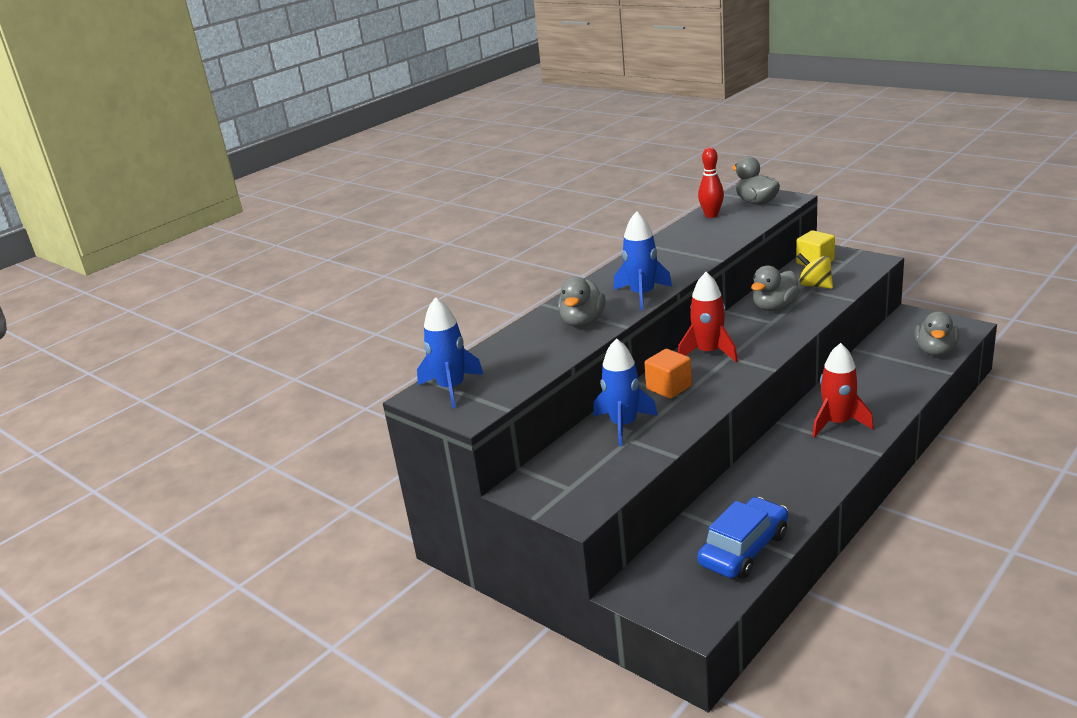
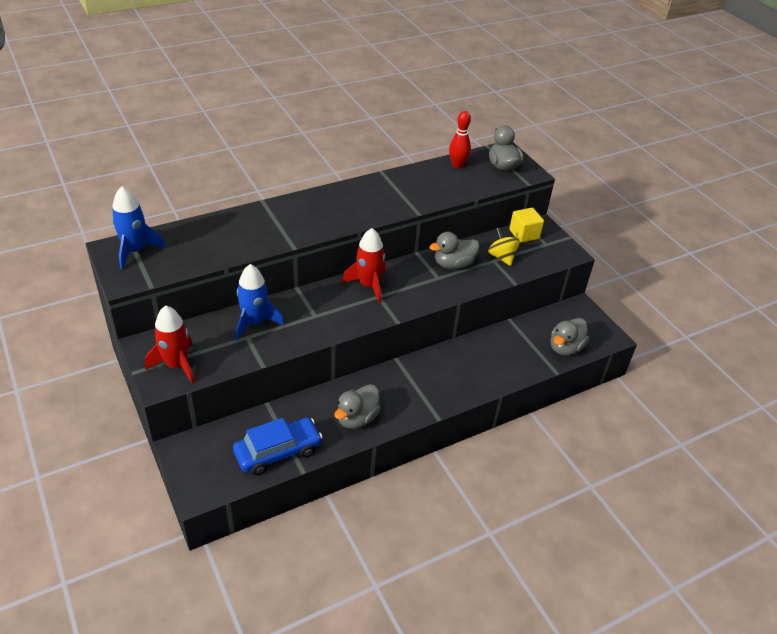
camera: 15 degrees right, 15 degrees up
(582, 322) = (270, 230): grey duck -> grey duck (357, 418)
(642, 295) = (333, 223): blue rocket -> none
(669, 388) = (313, 304): orange cube -> none
(837, 423) = (435, 379): red rocket -> red rocket (176, 365)

